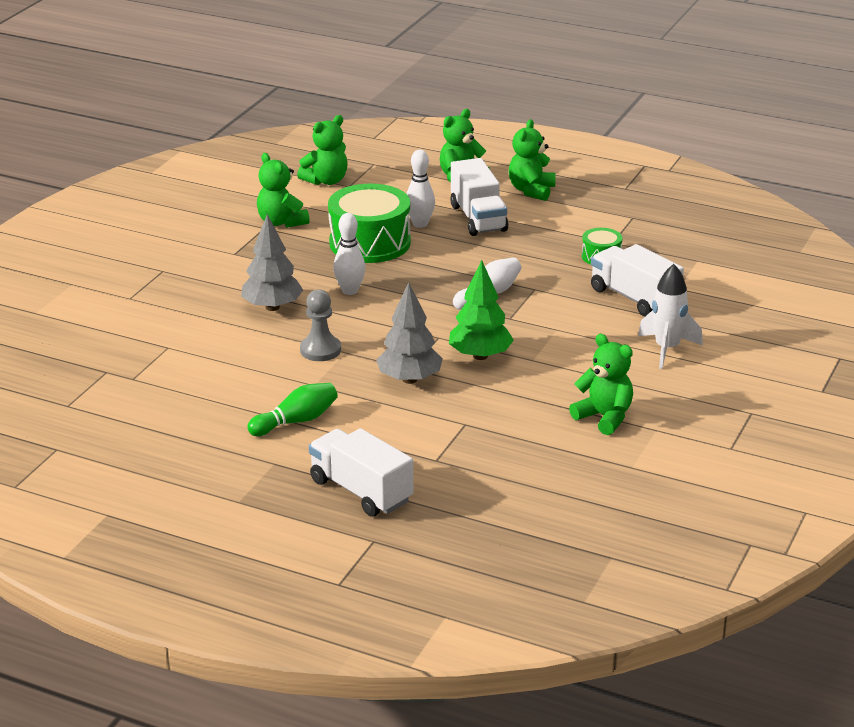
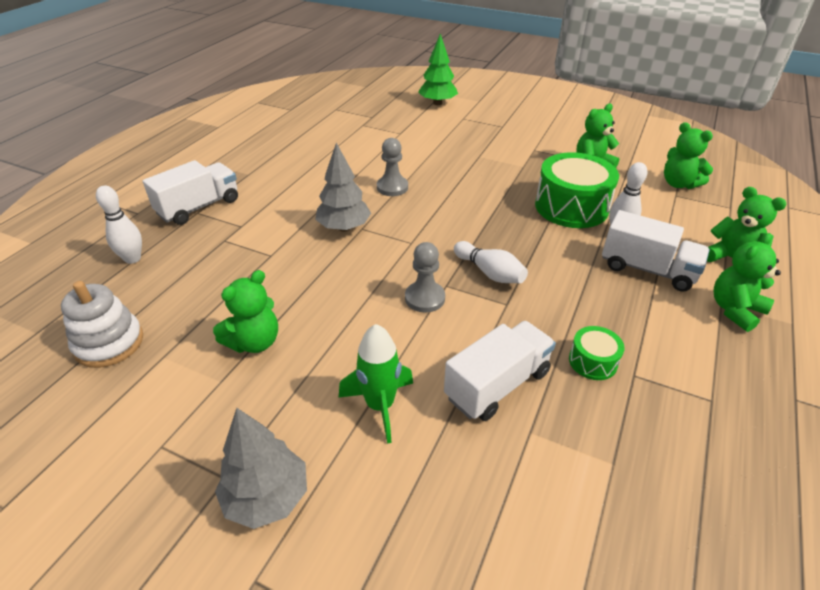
camera: 90 degrees right, 10 degrees up
(272, 307) = (455, 167): grey tree -> grey tree (267, 497)
(296, 421) = (296, 180): green bowling pin -> none
(350, 291) = (485, 198): white bowling pin -> white bowling pin (132, 259)
(478, 218) = (647, 269): white truck -> white truck turned 135 degrees counterclockwise
(480, 356) = (377, 265): green tree -> green tree (437, 103)
(530, 329) = (425, 298): none -> grey pawn
(531, 190) = (735, 310): green teddy bear -> green teddy bear turned 60 degrees counterclockwise
(620, 503) = (109, 343): none -> white stacking toy
(667, 349) = (380, 405): white rocket -> green rocket

